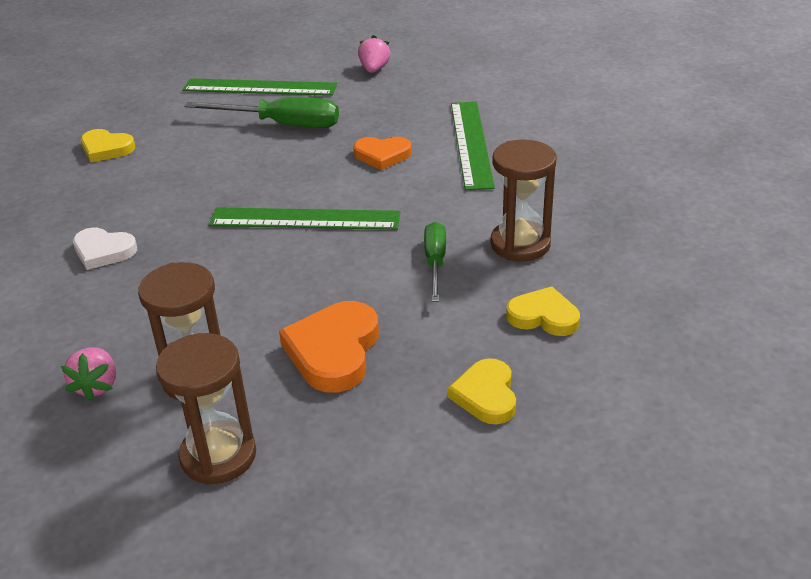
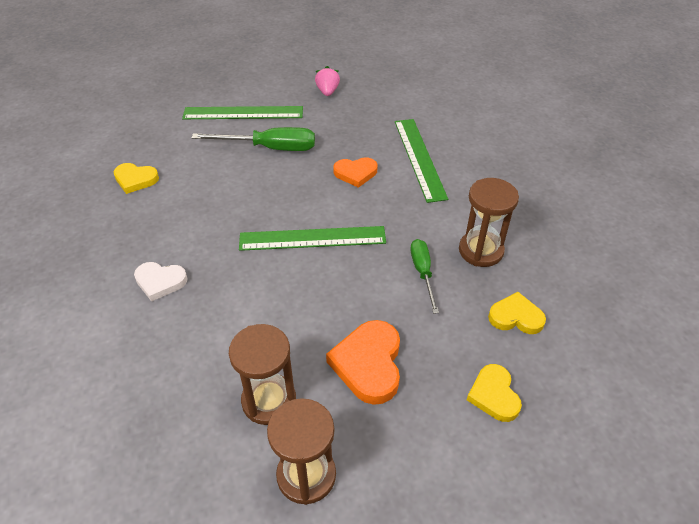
camera: 10 degrees left, 10 degrees up
(97, 386) = (190, 416): pink strawberry -> none

